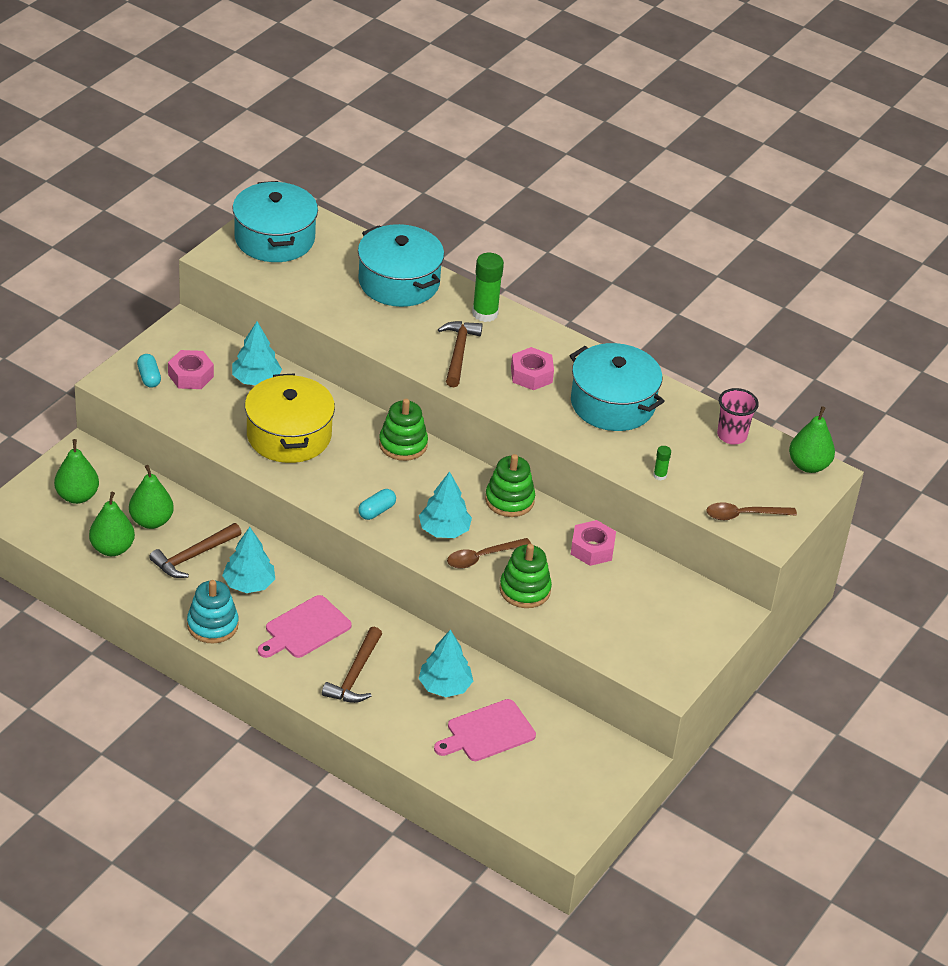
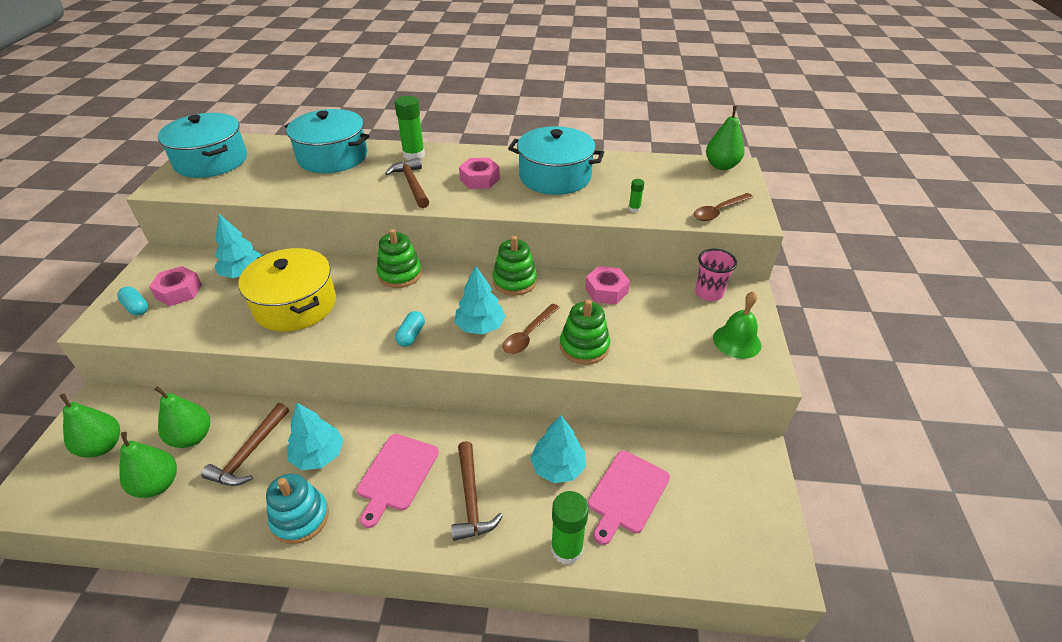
camera: 25 degrees left, 0 degrees up
(407, 743) = (566, 549): none -> green glue stick
(672, 649) = (737, 341): none -> green bell
(731, 435) = (654, 167): pink cup -> pink cup (708, 293)

